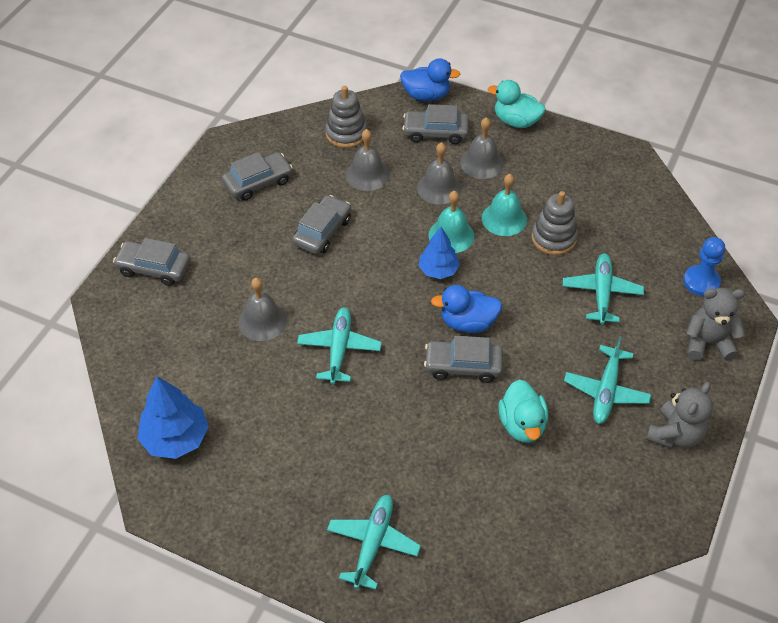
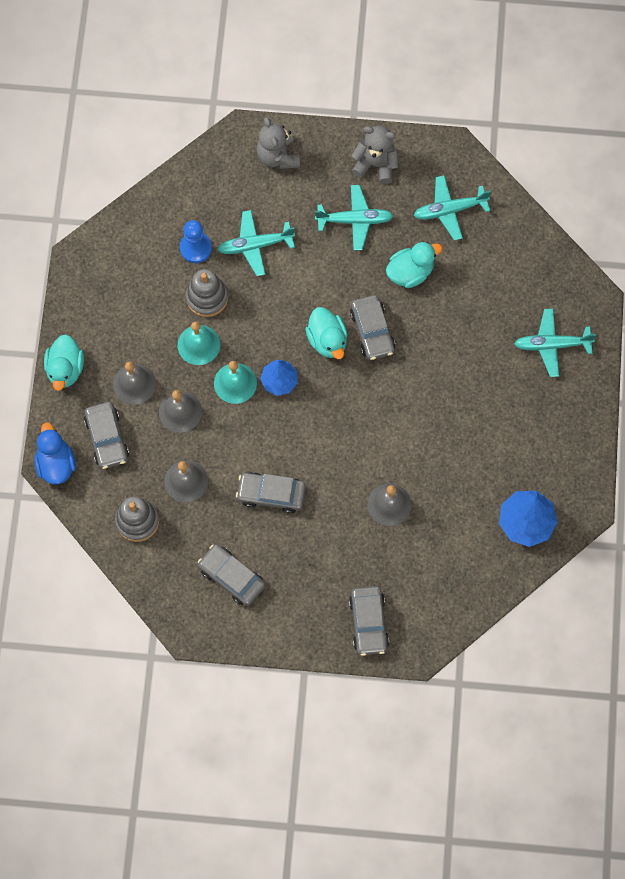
camera: 110 degrees left, 20 degrees up
(339, 349) = (394, 431): turquoise plane -> turquoise plane (450, 210)
(467, 323) = (327, 340): blue duck -> turquoise duck
(701, 282) = (214, 172): blue pawn -> blue pawn (195, 248)

